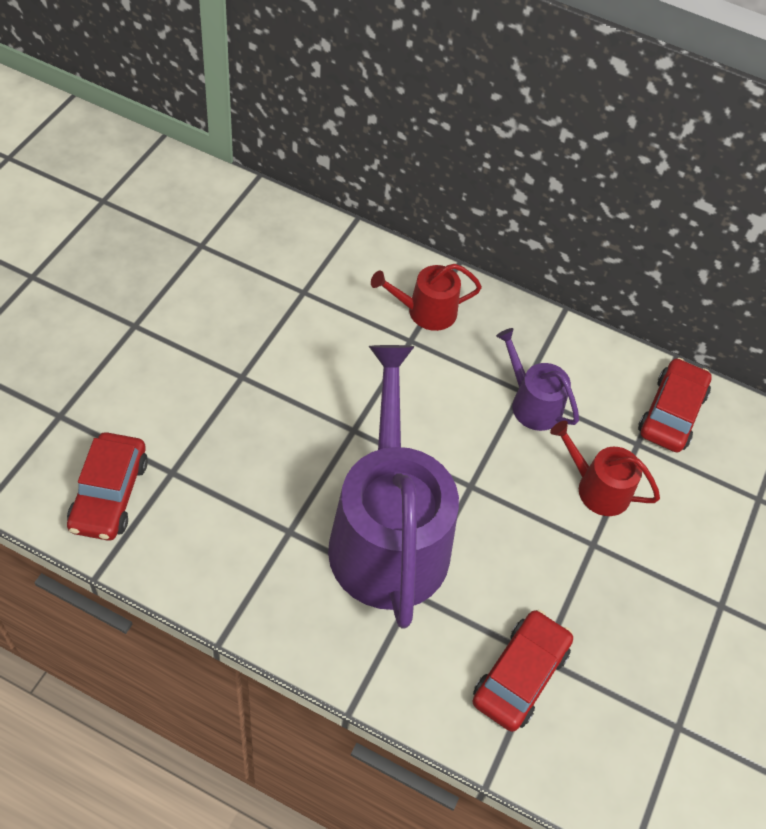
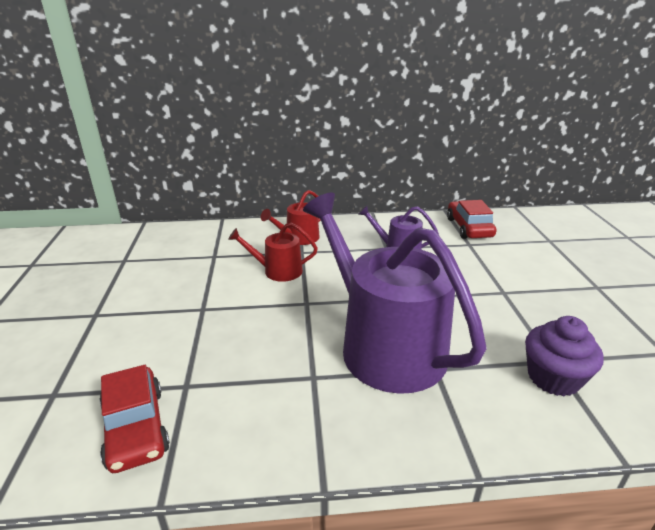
camera: 25 degrees left, 25 degrees down
(520, 675) = (553, 378): red car -> purple cupcake
(597, 488) = (474, 268): red watering can -> red watering can (278, 271)

